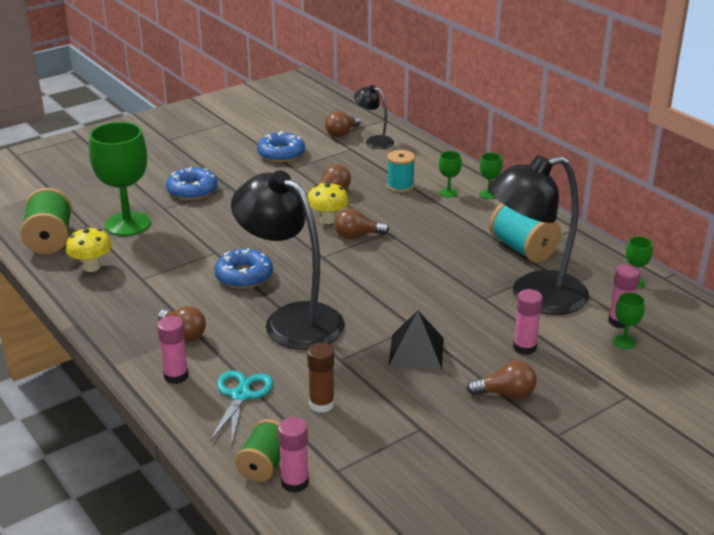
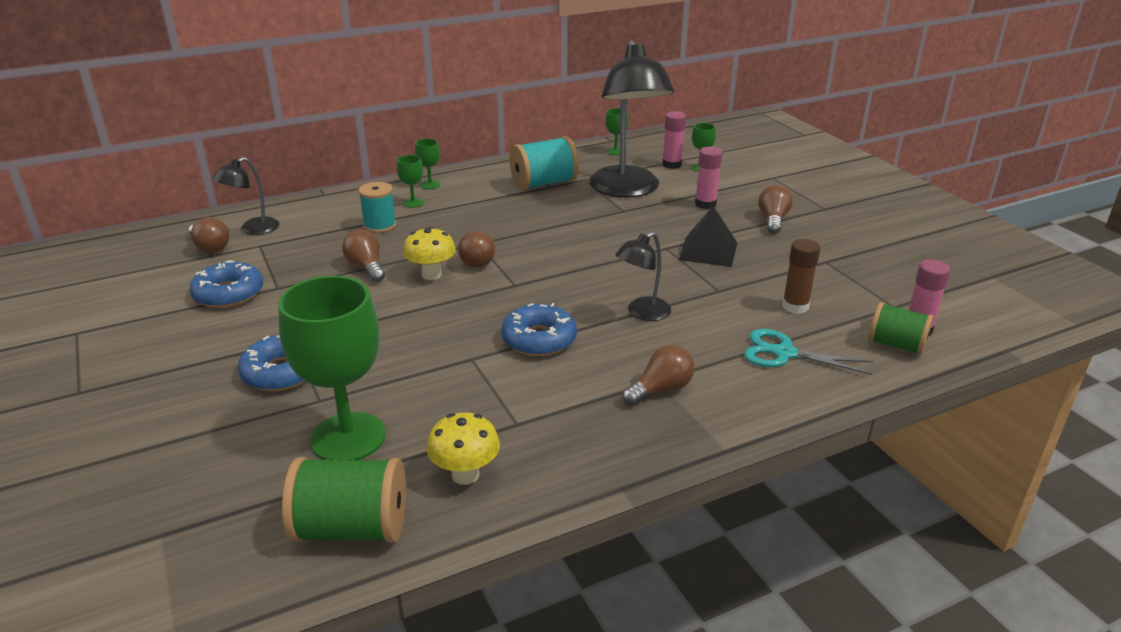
camera: 80 degrees left, 0 degrees up
(176, 376) = (749, 397): pink glue stick -> none
(291, 320) = (642, 313): black lamp -> black lamp, size x0.48

